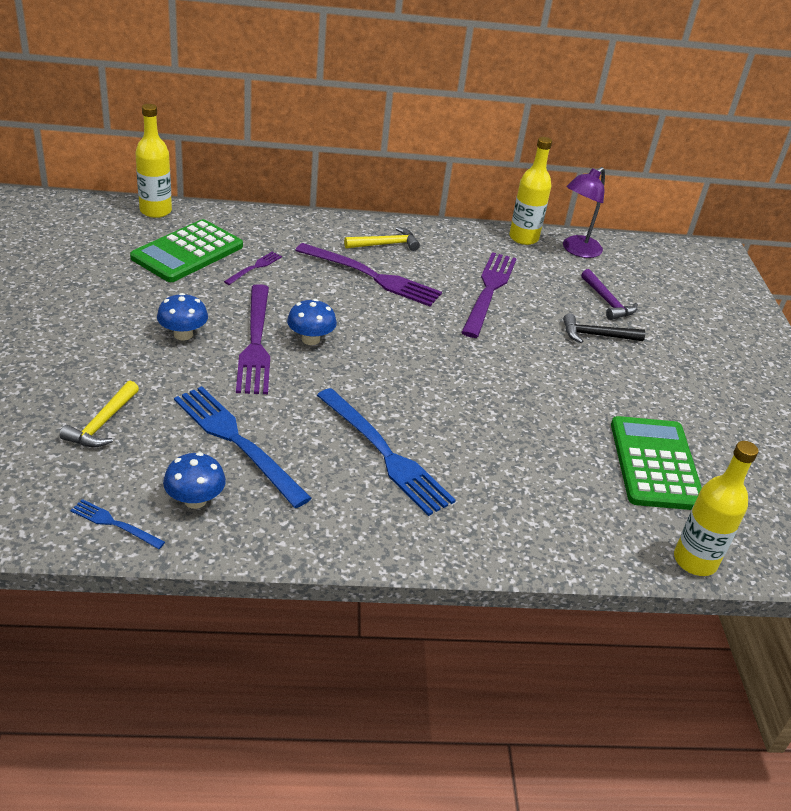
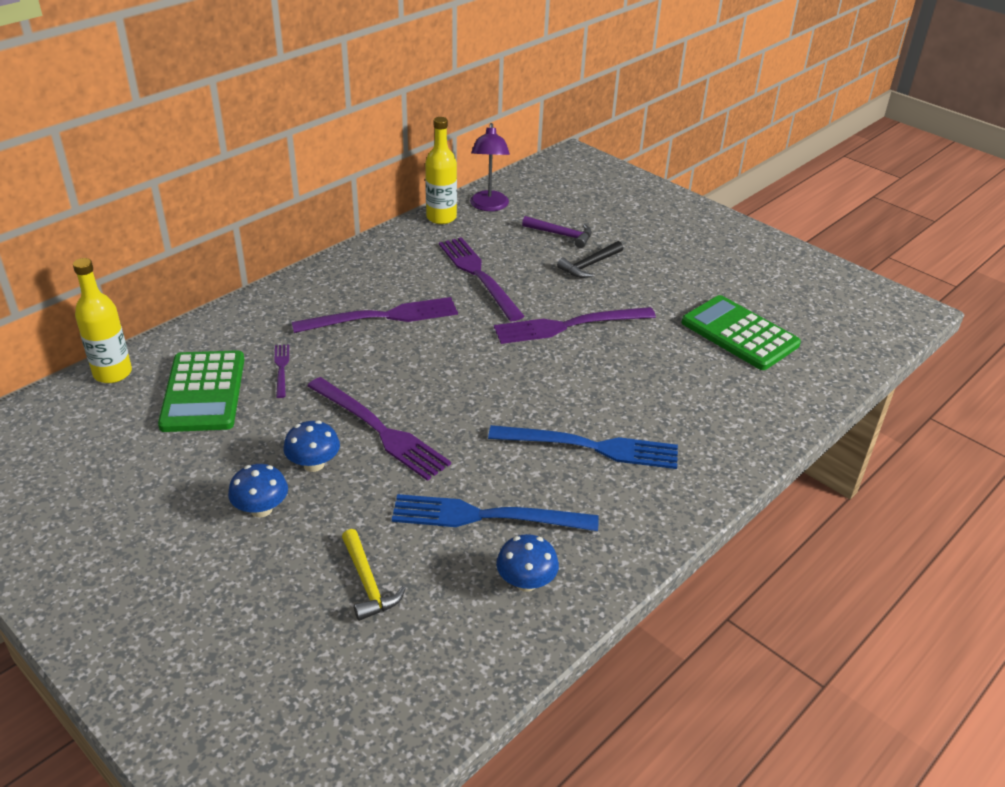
camera: 40 degrees left, 0 degrees up
(114, 524) = (500, 647): blue fork -> none
(310, 339) = (415, 398): blue mushroom -> blue mushroom (261, 509)
(385, 244) = (353, 283): yellow hammer -> none
(506, 365) = (568, 325): none -> purple fork
(695, 561) = (838, 381): yellow bottle -> none

